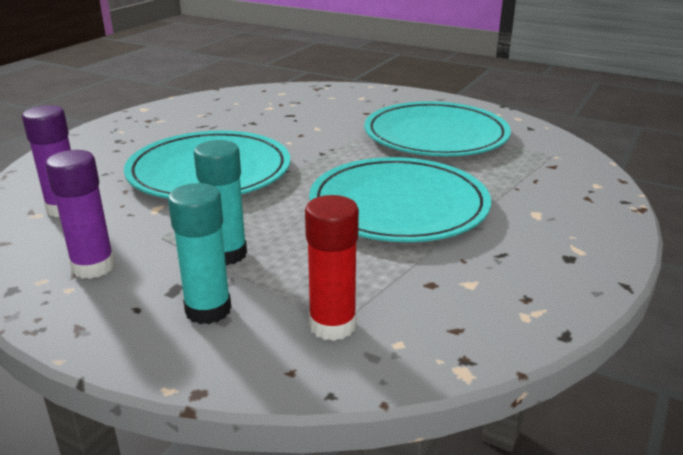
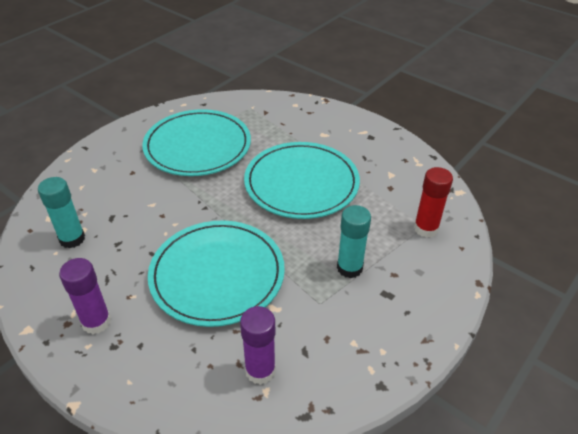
camera: 80 degrees left, 15 degrees up
(93, 267) = (357, 339): purple glue stick -> purple glue stick (96, 322)
(208, 310) = (410, 278): turquoise glue stick -> turquoise glue stick (72, 239)

